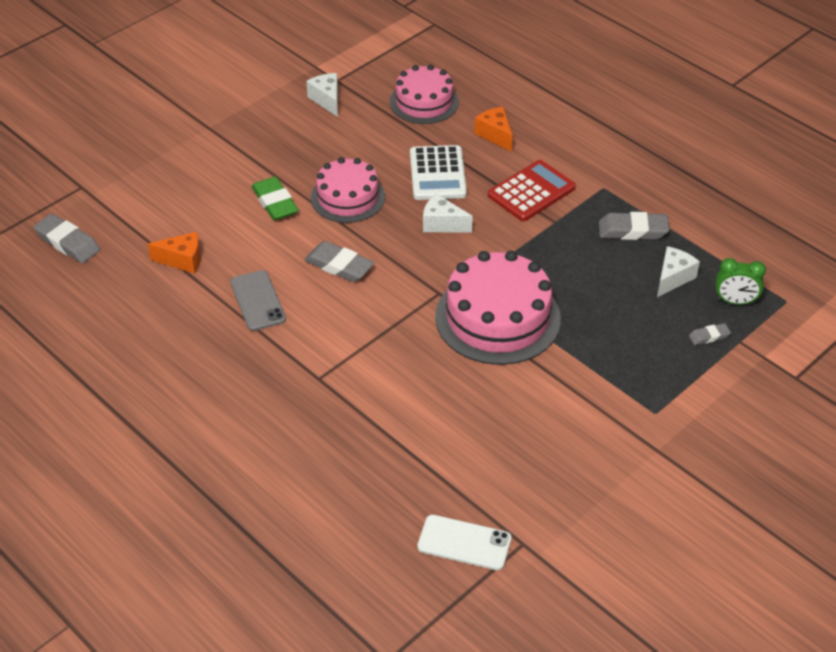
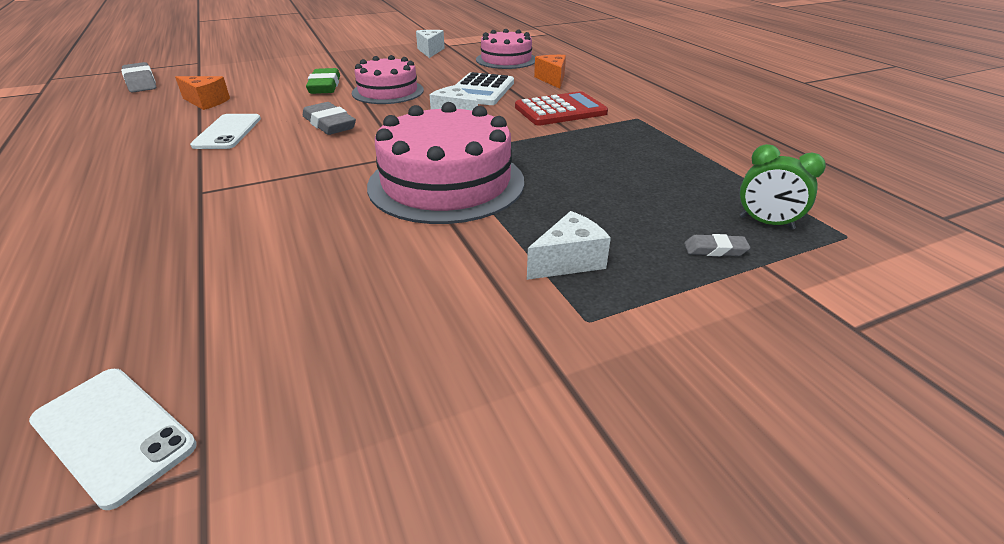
camera: 20 degrees right, 10 degrees down
(257, 301) = (227, 132): grey phone -> white phone
(633, 230) = (653, 147): grey eraser -> none
(673, 278) = (685, 188): white cheese -> white cheese (568, 261)

